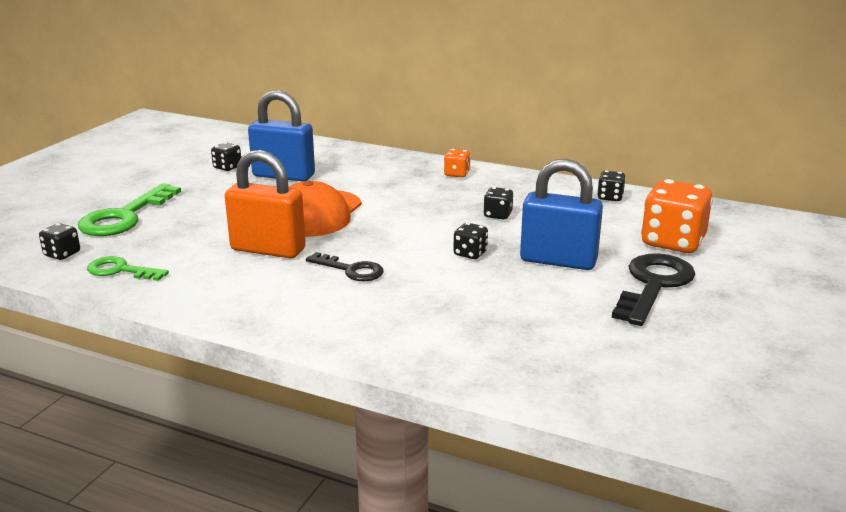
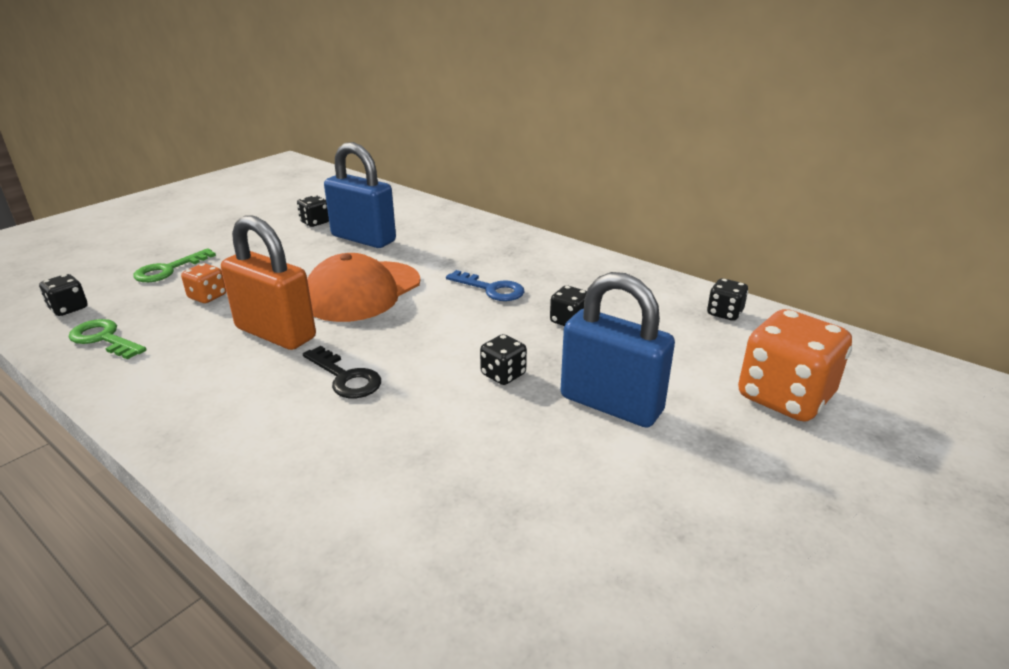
camera: 15 degrees right, 5 degrees up
(124, 217) = (168, 269): green key -> green key, size x0.60
(422, 201) = (491, 289): none -> blue key
(457, 174) = (552, 258): orange dice -> orange dice (207, 297)
(653, 285) = (728, 471): black key -> none

